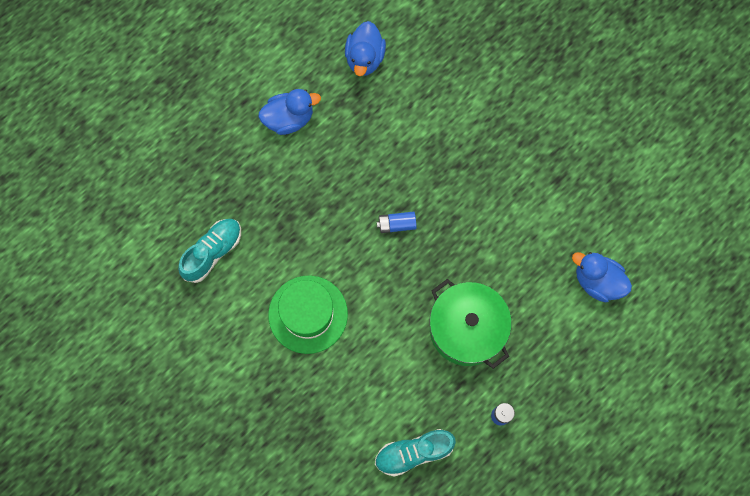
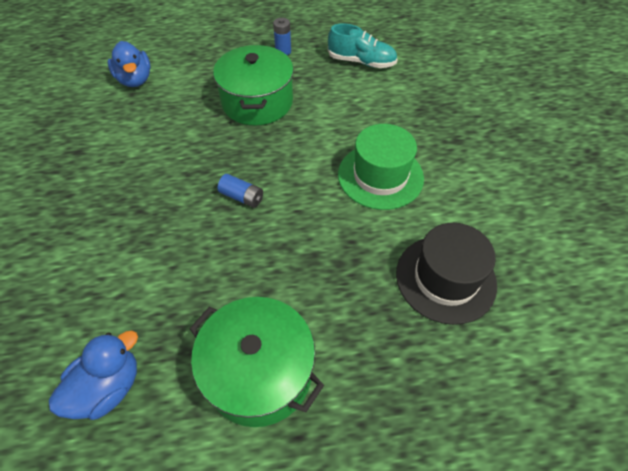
camera: 145 degrees left, 20 degrees down
(213, 252) = (445, 278): turquoise shoe -> black hat
(289, 119) = (259, 372): blue duck -> green pot

